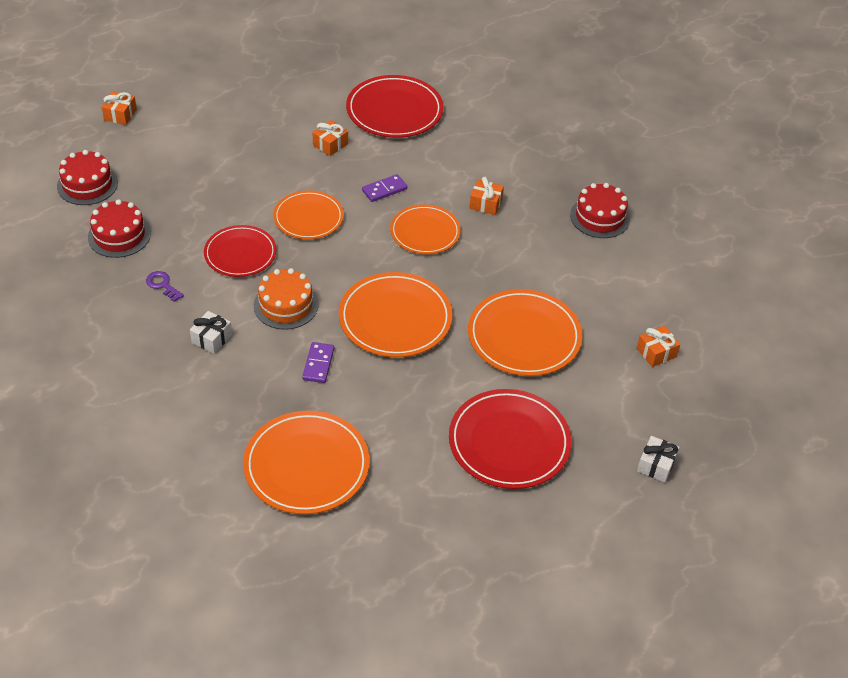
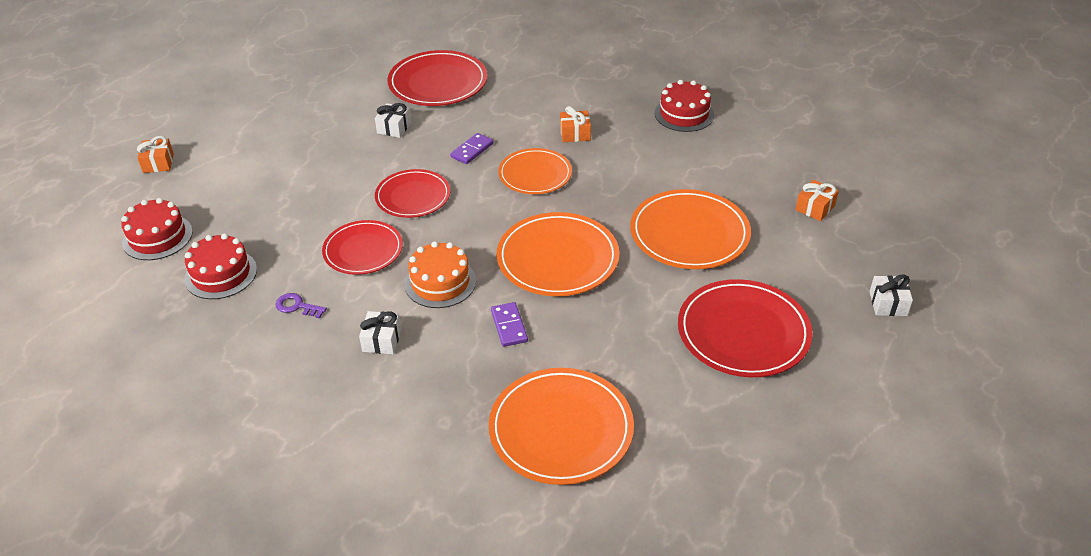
camera: 20 degrees left, 5 degrees down
(308, 218) = (413, 196): orange plate -> red plate
(330, 145) = (394, 128): orange gift -> white gift

